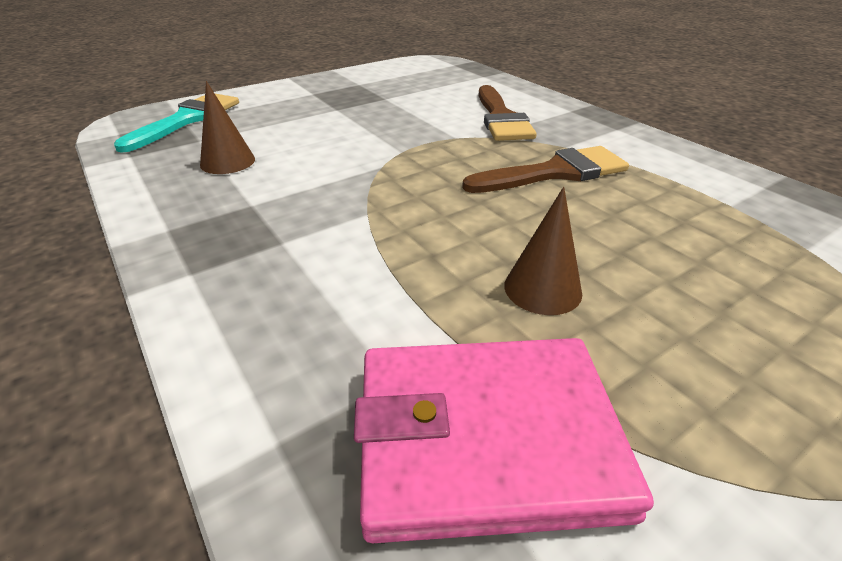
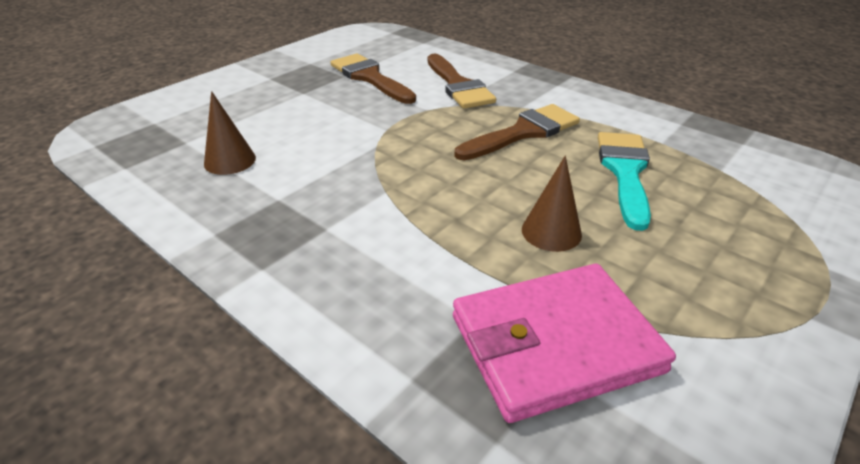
camera: 15 degrees left, 0 degrees up
(187, 119) = (159, 121): turquoise brush -> turquoise brush (625, 172)
(410, 102) = (370, 78): none -> brown brush

